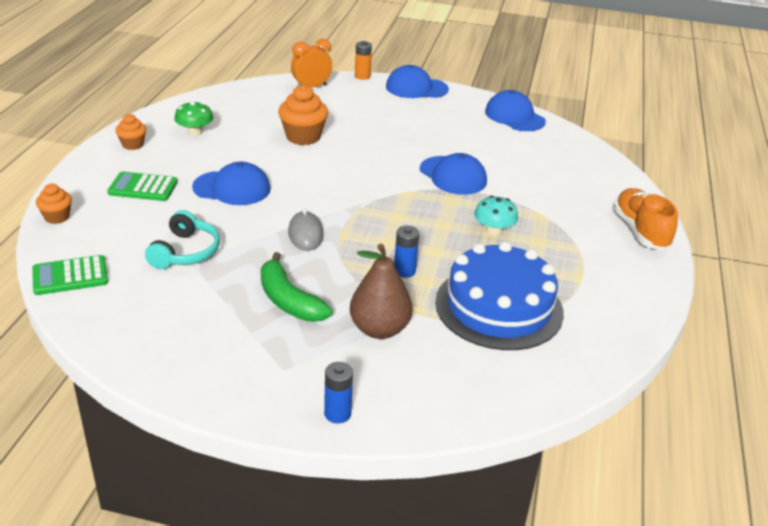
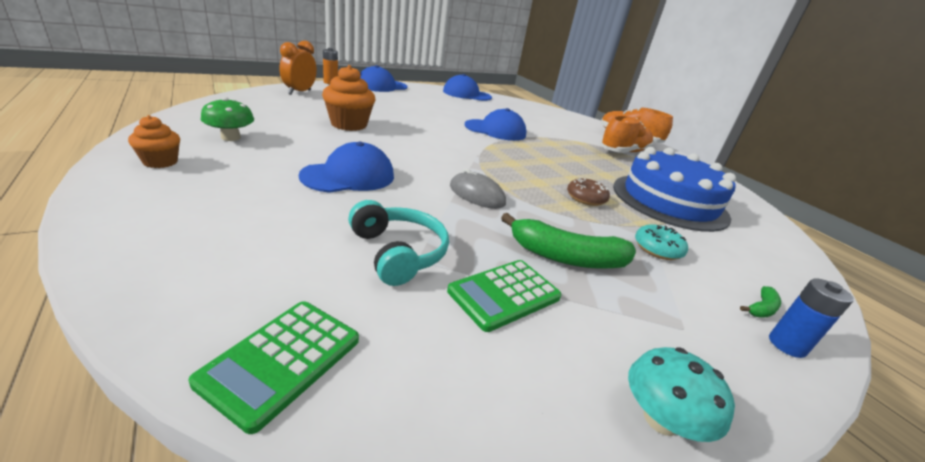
camera: 45 degrees left, 5 degrees down
(57, 217) = (137, 279): orange cupcake -> none
(143, 188) = (239, 202): green calculator -> green calculator (504, 294)
(372, 395) = (761, 308): none -> green banana
(379, 329) = (657, 249): brown pear -> turquoise donut
(404, 271) = (586, 198): blue battery -> brown donut
(493, 230) = (576, 156): turquoise mushroom -> turquoise mushroom (661, 419)
(579, 245) = (623, 152): none -> orange shoe

